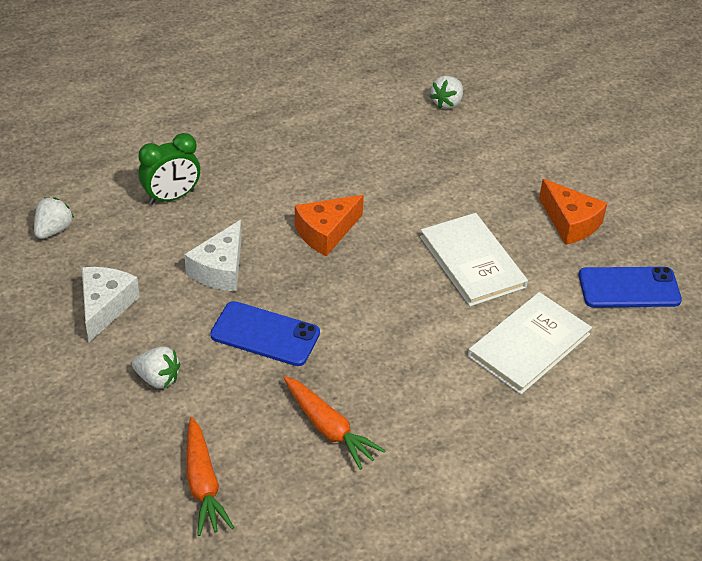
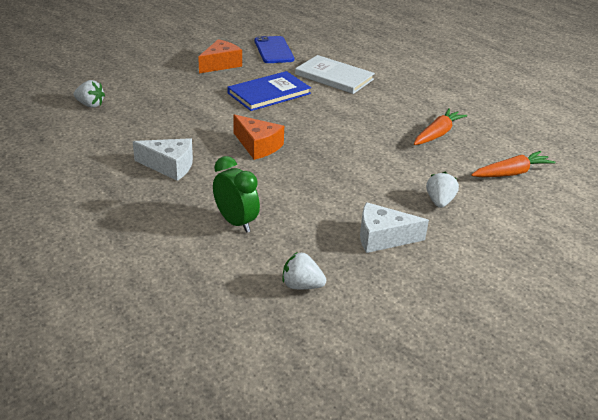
camera: 100 degrees left, 10 degrees down
(220, 269) = (316, 187): white cheese -> white cheese (170, 166)
(265, 334) = (372, 162): blue phone -> none
(472, 262) = (269, 93): white book -> blue book

